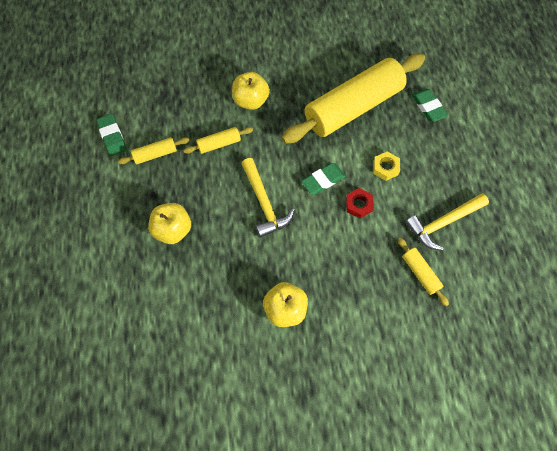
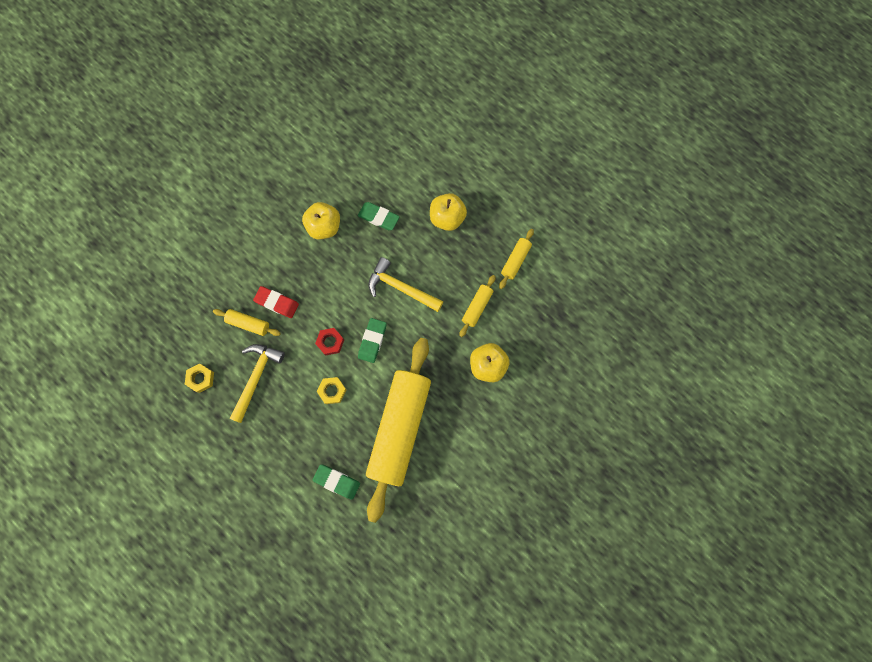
camera: 140 degrees right, 10 degrees up
(112, 136) = (561, 248): green eraser -> green eraser (378, 217)
(381, 272) = (277, 303): none -> red eraser
(494, 258) = (201, 378): none -> yellow nut

